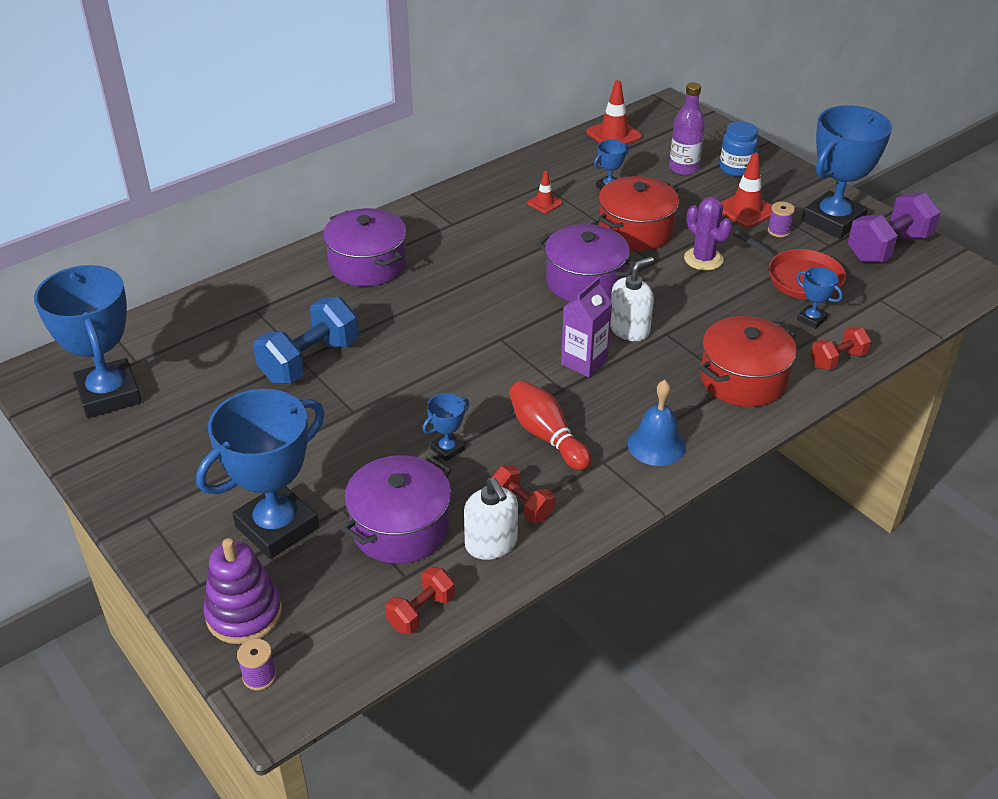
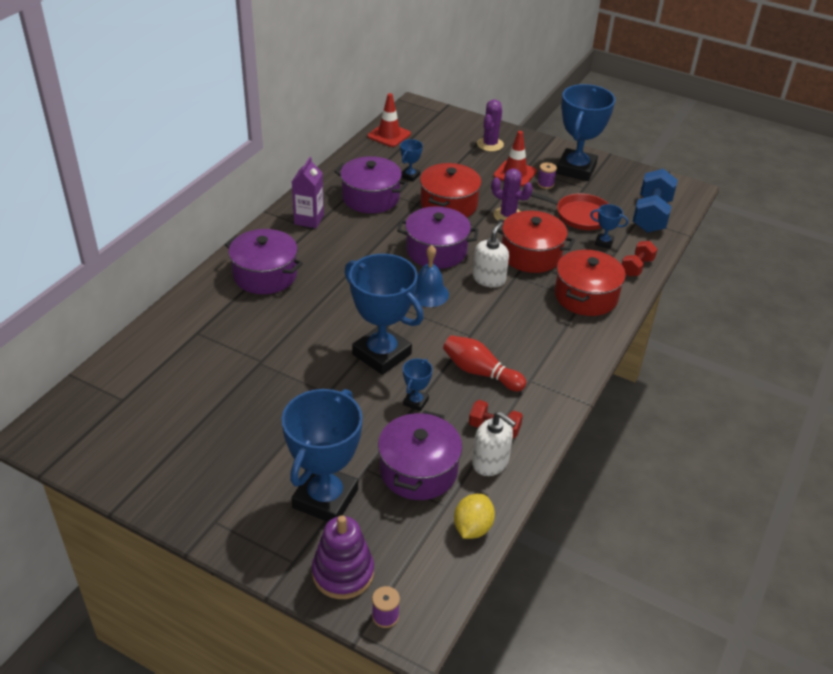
camera: 25 degrees left, 0 degrees up
(109, 394) = (117, 433): blue trophy -> blue trophy (382, 354)
(310, 361) = (268, 362): blue dumbbell -> blue dumbbell (651, 216)
(421, 612) = (472, 528): red dumbbell -> yellow lemon
(544, 203) = (370, 198): red traffic cone -> purple pot
(584, 362) = (472, 311): purple carton -> purple carton (309, 220)
(656, 445) = (558, 358): blue bell -> blue bell (428, 293)
(684, 168) = (454, 151): purple bottle -> none
(703, 312) = (531, 255): none -> red pot
(736, 169) = (490, 144): blue jar -> purple cactus
(888, 247) = (622, 181): purple dumbbell -> none

